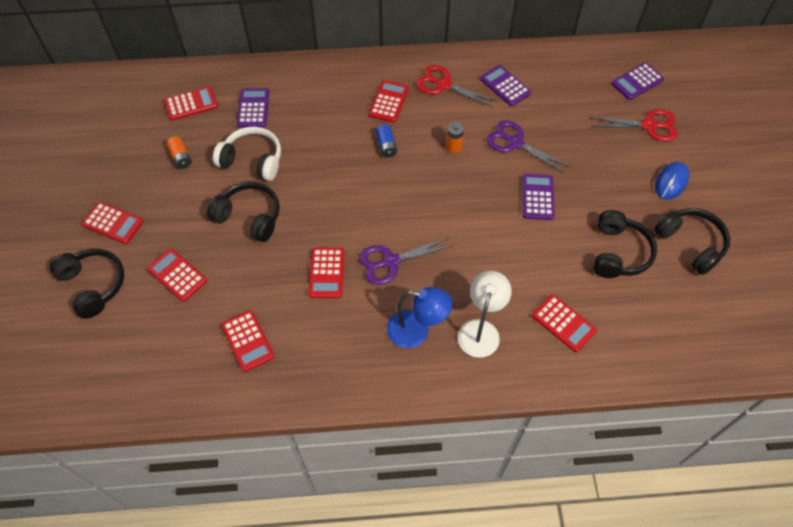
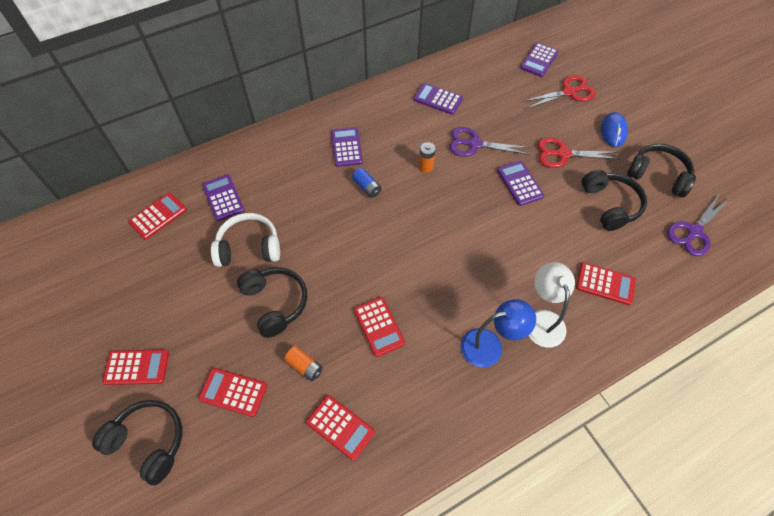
camera: 25 degrees left, 0 degrees up
(181, 157) = (175, 272): orange battery -> orange battery (305, 366)
(249, 217) = (275, 303): black headphones -> black headphones turned 60 degrees clockwise
(388, 102) = (346, 147): red calculator -> purple calculator
(391, 261) = (430, 291): purple scissors -> purple scissors (694, 232)
(443, 85) = (386, 116): red scissors -> red scissors (562, 154)

